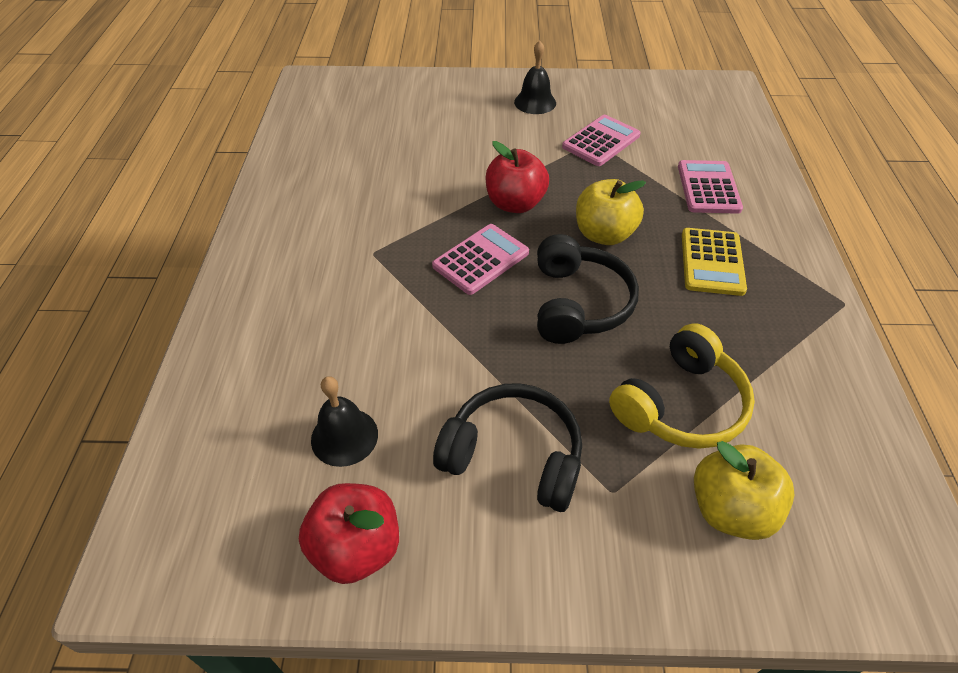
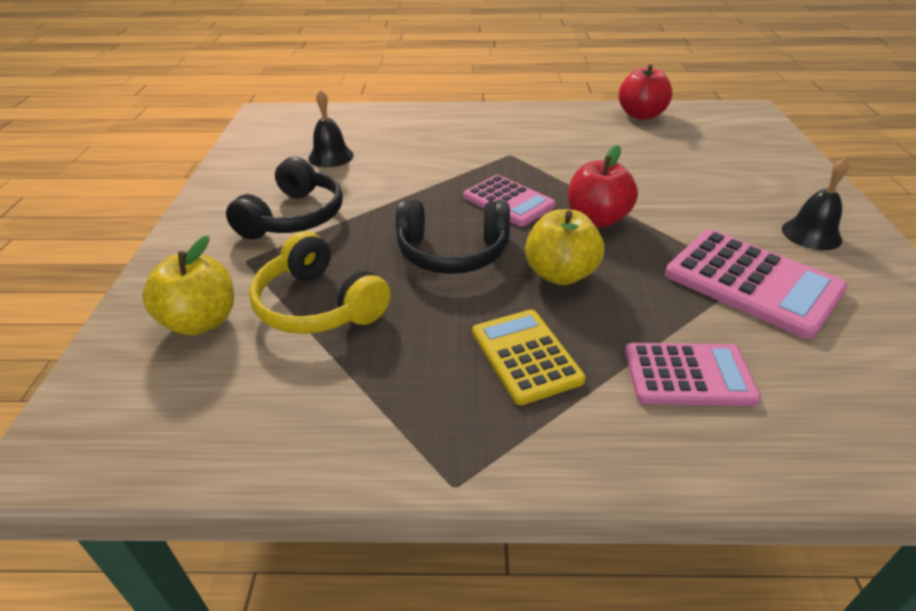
camera: 90 degrees right, 10 degrees down
(356, 548) = (249, 166): red apple -> red apple (641, 115)
(601, 141) = (752, 282): pink calculator -> pink calculator, size x1.51
(712, 262) = (525, 356): yellow calculator -> yellow calculator turned 60 degrees clockwise

